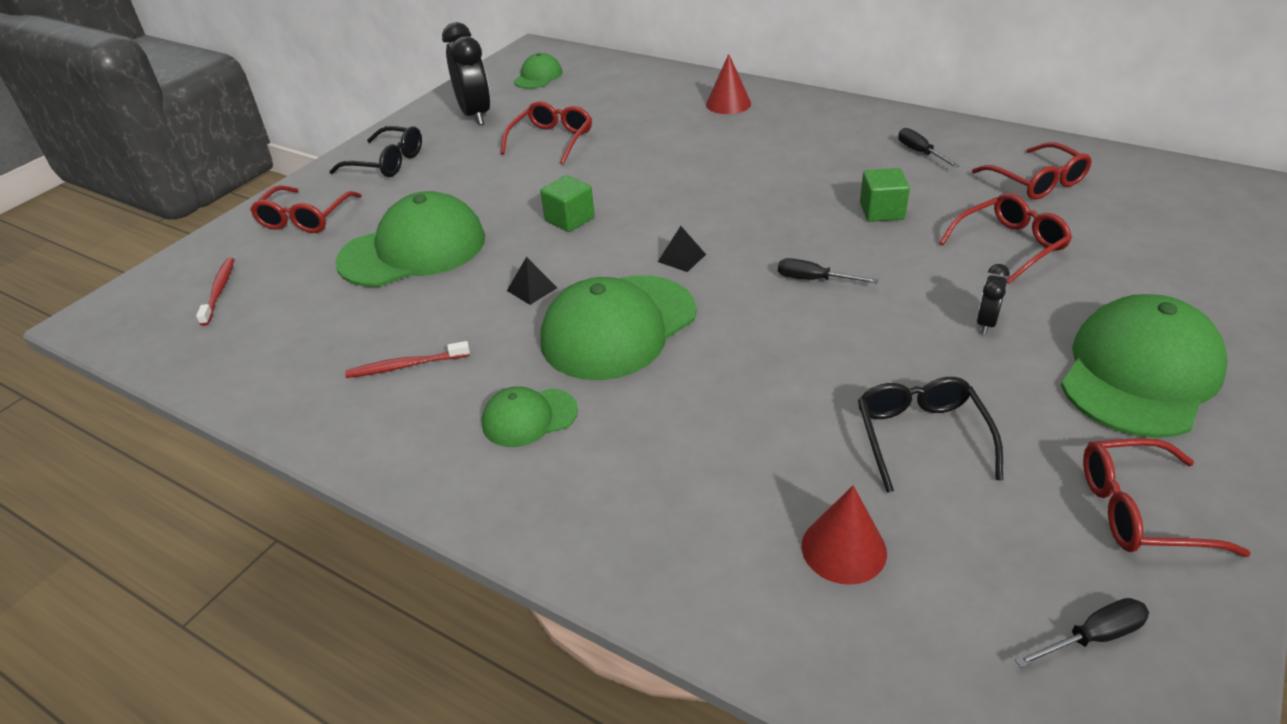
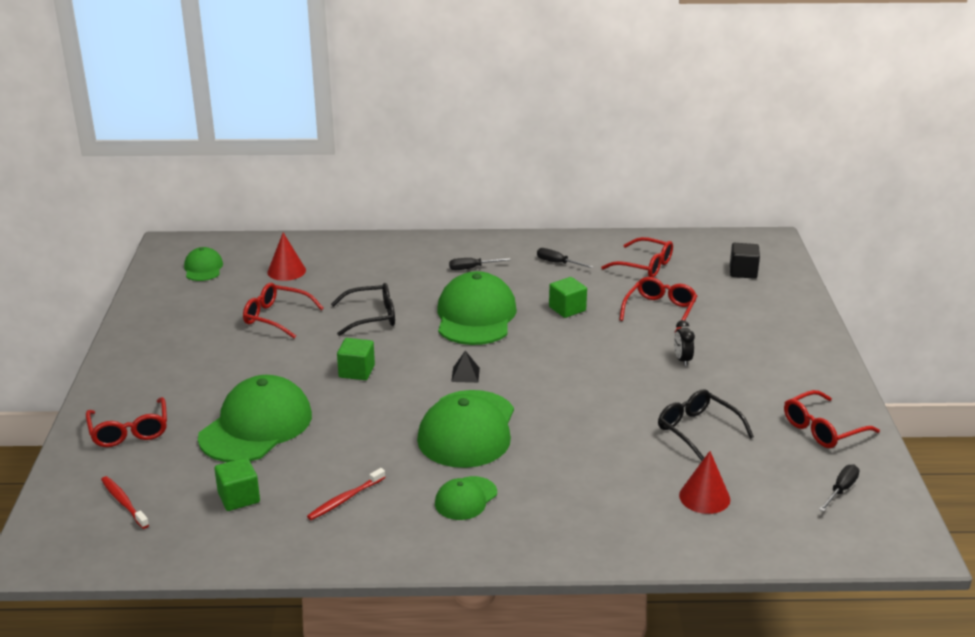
camera: 35 degrees left, 10 degrees down
(314, 324) = (239, 497): none -> green cube
(387, 163) = (149, 370): black glasses -> black glasses (372, 317)
(475, 115) = (183, 313): black clock -> none
(532, 289) = (381, 425): black pyramid -> none
(552, 140) = (276, 317): red glasses -> red glasses turned 60 degrees counterclockwise
(728, 104) = (390, 257): red cone -> red cone (286, 271)
(814, 280) = (563, 364): black screwdriver -> black screwdriver (472, 268)
(1140, 373) = (777, 363): green cap -> green cap (475, 316)
(1185, 224) = (743, 272): none -> black cube

